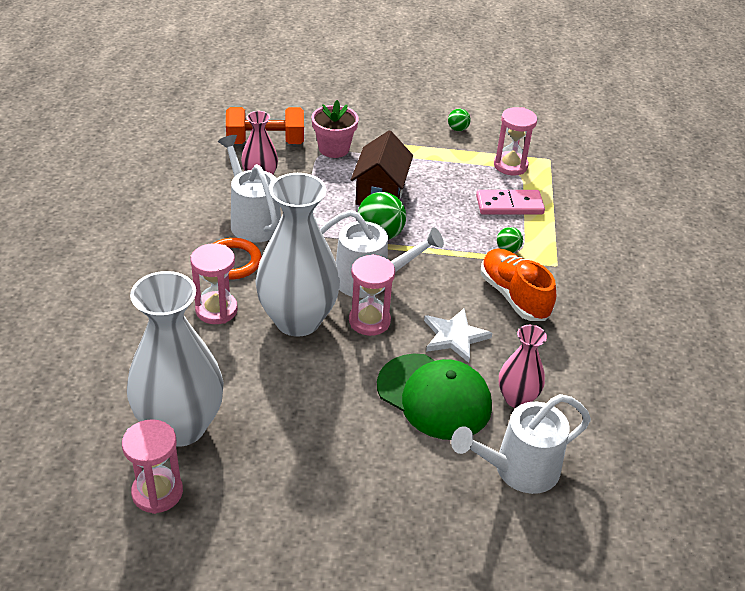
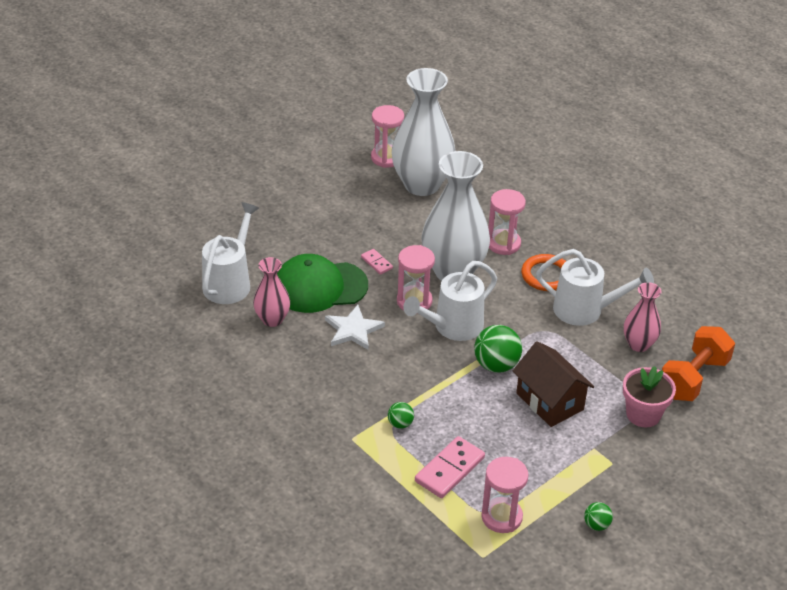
camera: 135 degrees right, 0 degrees up
(350, 379) = (376, 263): none -> pink domino
(514, 296) = (351, 388): orange shoe -> none

